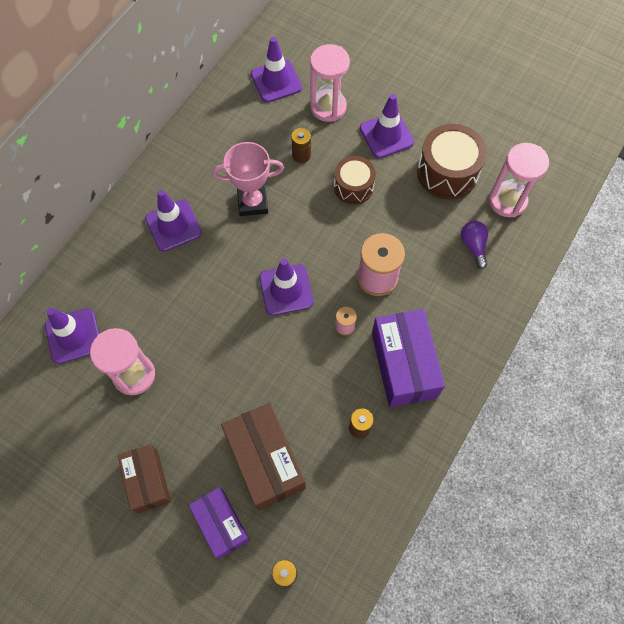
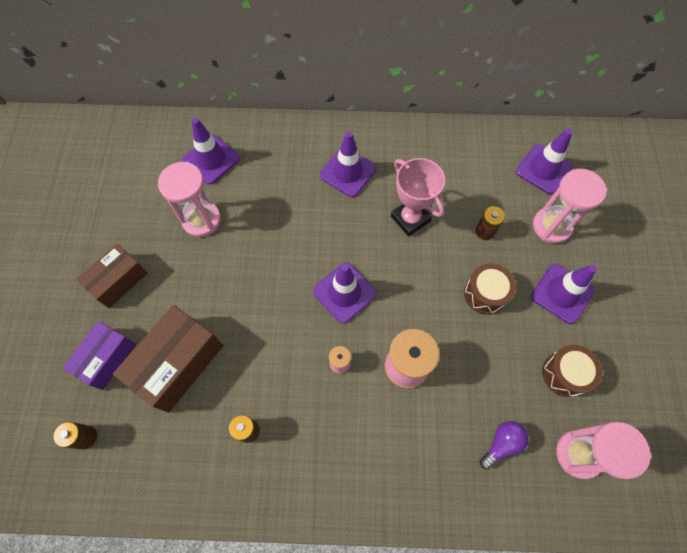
camera: 60 degrees right, 0 degrees up
(403, 365) = (332, 440): purple box -> none
(447, 172) = (565, 374): brown drum -> brown drum, size x0.65

